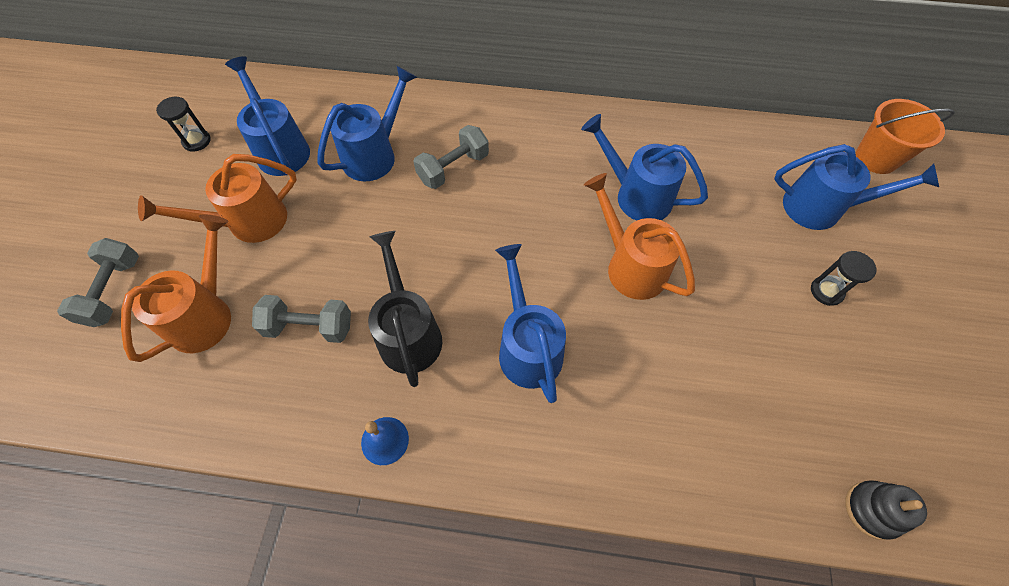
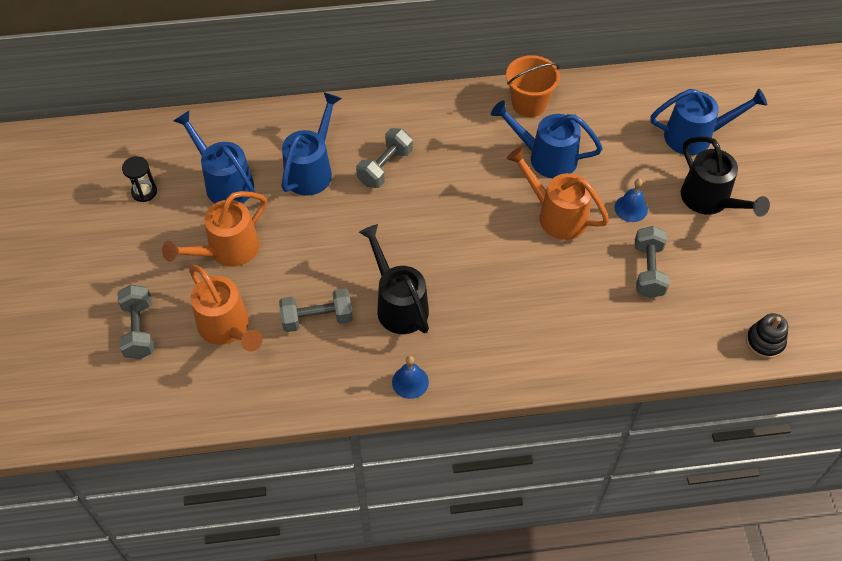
camera: 15 degrees left, 5 degrees down
(206, 314) = (227, 328): orange watering can -> orange watering can turned 135 degrees clockwise
(527, 346) = (494, 292): blue watering can -> none
(723, 278) = (631, 208): none -> blue bell
(728, 364) = (648, 270): none -> grey dumbbell
(826, 291) = (710, 201): black hourglass -> black watering can
(876, 158) = (732, 85): orange bucket -> orange bucket (529, 103)

